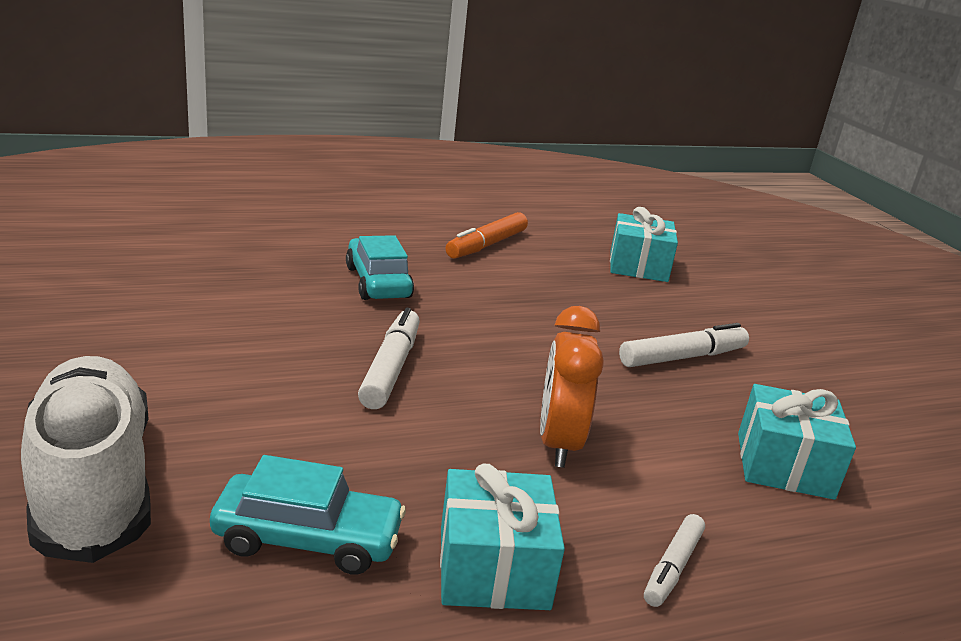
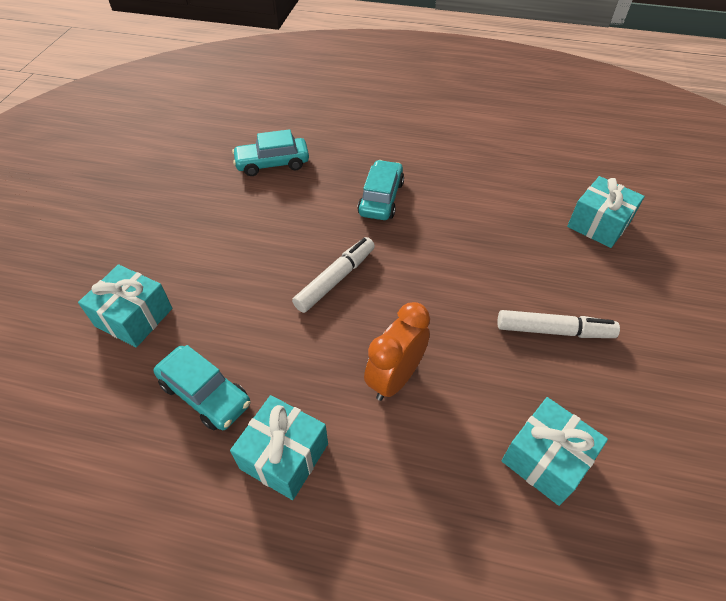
camera: 35 degrees right, 25 degrees up
(93, 484) = (134, 317): white shoe -> turquoise gift
(188, 272) = (272, 164): none -> turquoise car
(486, 245) = (487, 176): orange marker -> none
(672, 567) = (389, 505): white marker -> none

